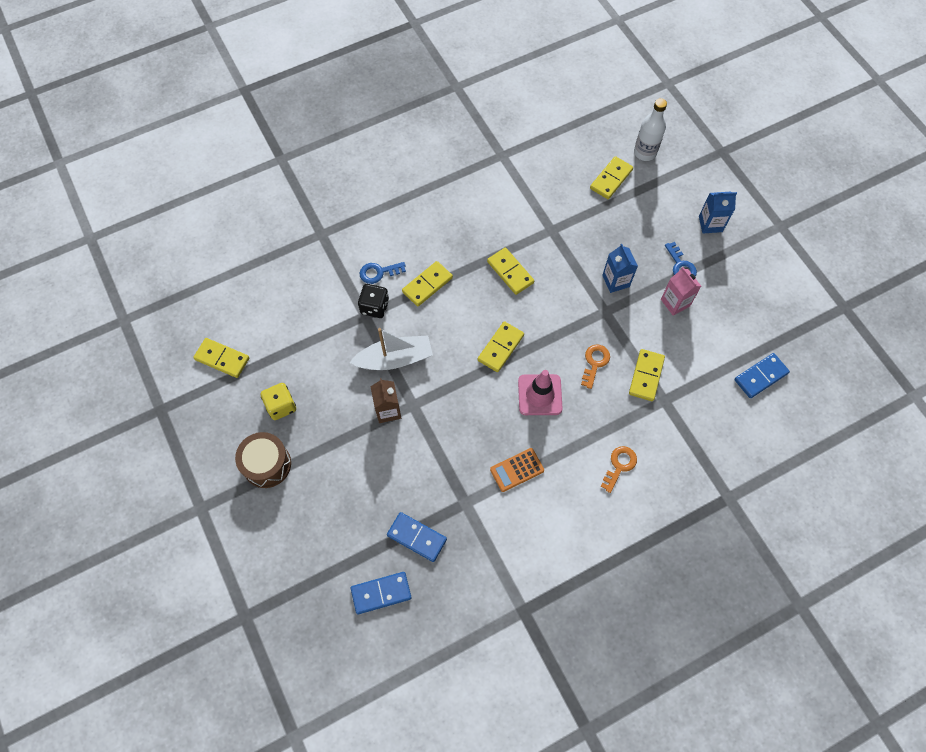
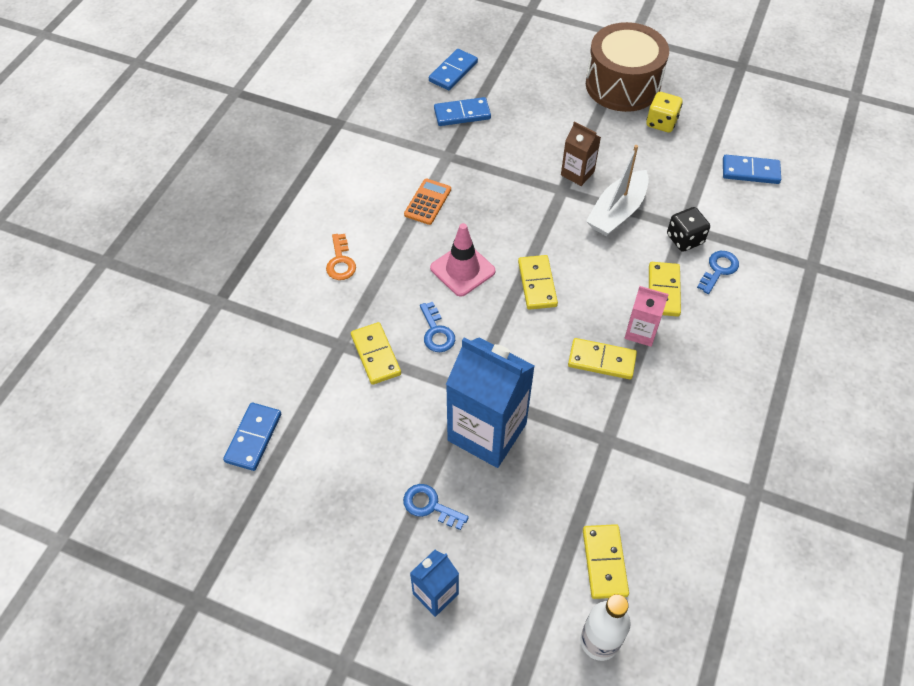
camera: 140 degrees right, 10 degrees down
(222, 359) = (747, 121): yellow domino -> none
(267, 464) = (622, 85): brown drum -> brown drum, size x1.57
(273, 320) = (750, 171): none -> blue domino
(595, 363) = (436, 332): orange key -> blue key
(615, 281) = (487, 432): blue carton -> blue carton, size x1.97
(675, 302) = (403, 455): pink carton -> pink carton (641, 332)

